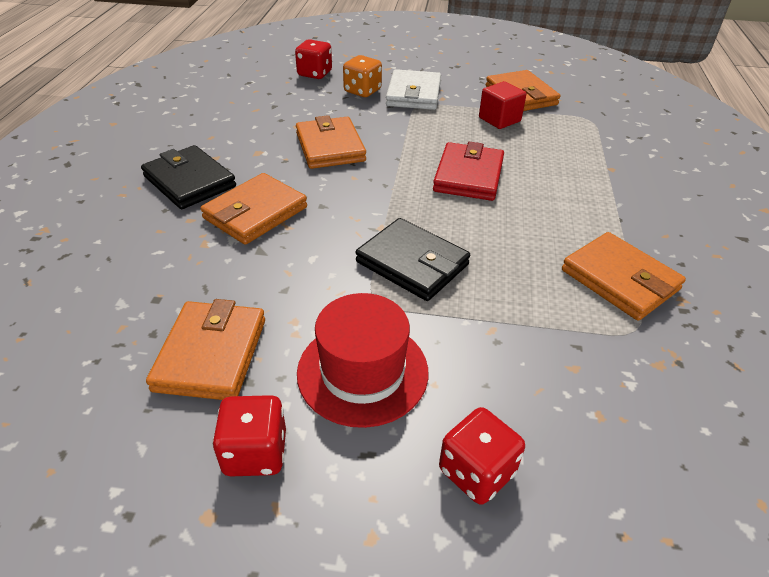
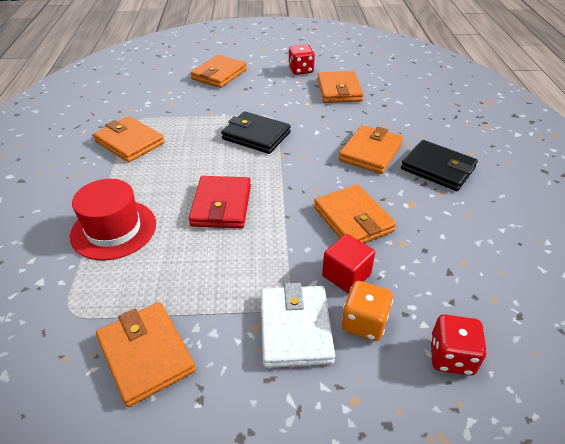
camera: 170 degrees right, 0 degrees up
(362, 371) = (269, 92): red hat -> red hat (114, 229)
(476, 471) = (219, 74): red dice -> orange wallet
(499, 119) = (184, 292): red cube -> red cube (346, 275)

